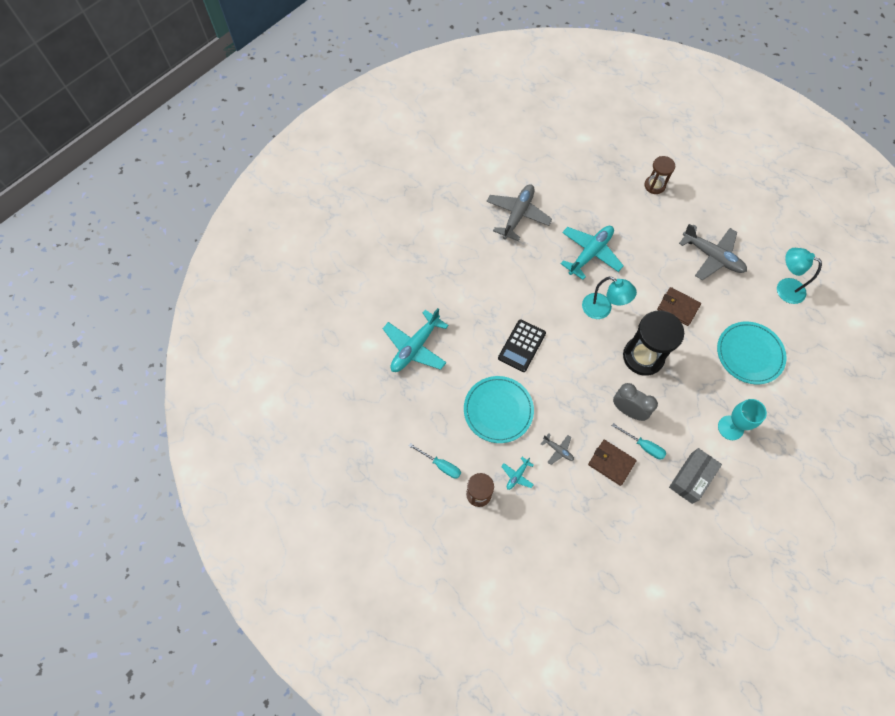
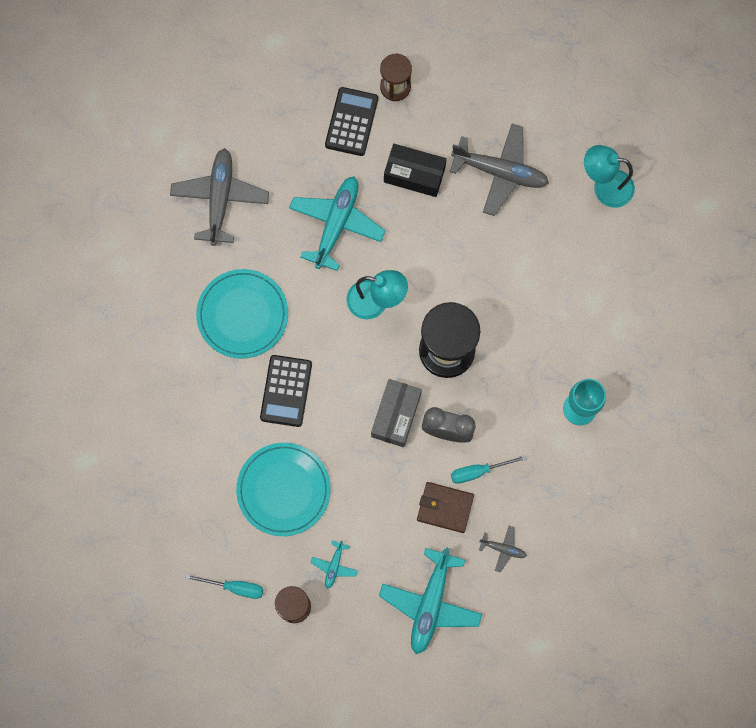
camera: 20 degrees left, 10 degrees up
(415, 347) = (147, 443): turquoise plane -> turquoise plane (430, 604)
(558, 450) = (375, 515): grey plane -> grey plane (503, 549)
(619, 197) = (351, 122): none -> black calculator
(643, 446) = (478, 471): turquoise screwdriver -> turquoise screwdriver turned 150 degrees clockwise
(652, 240) = (414, 174): none -> black box
(678, 307) = (473, 264): brown wallet -> none
(691, 478) = (547, 491): grey box -> grey box (396, 415)
(749, 354) = (580, 299): turquoise plate -> turquoise plate (242, 315)

